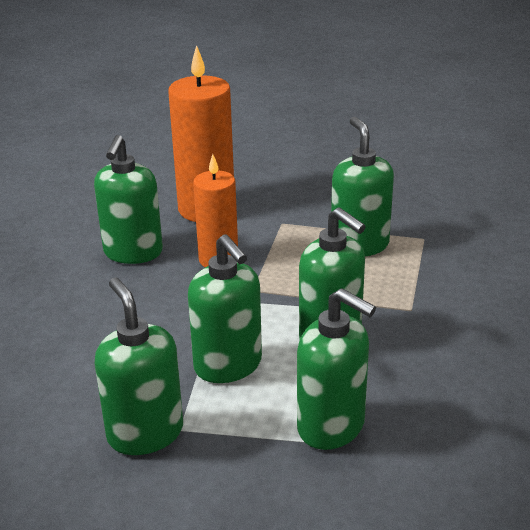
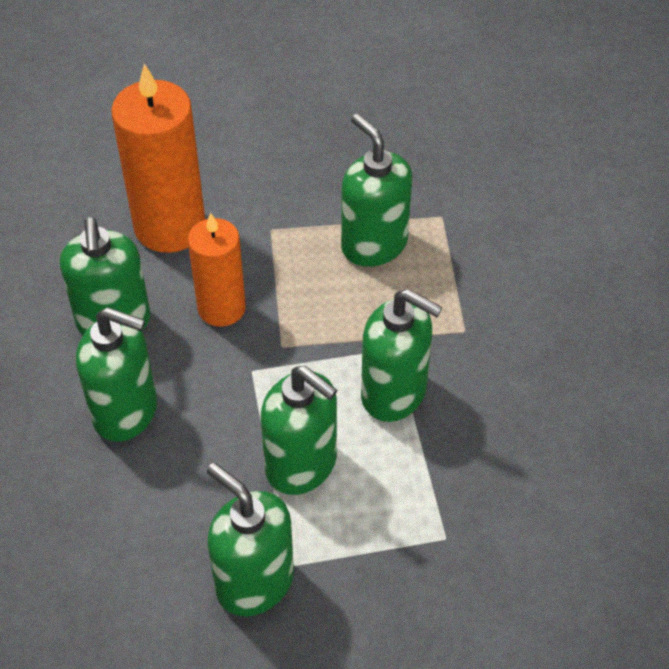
camera: 20 degrees left, 20 degrees up
(331, 426) = (441, 516): green soap dispenser -> green soap dispenser (126, 412)

